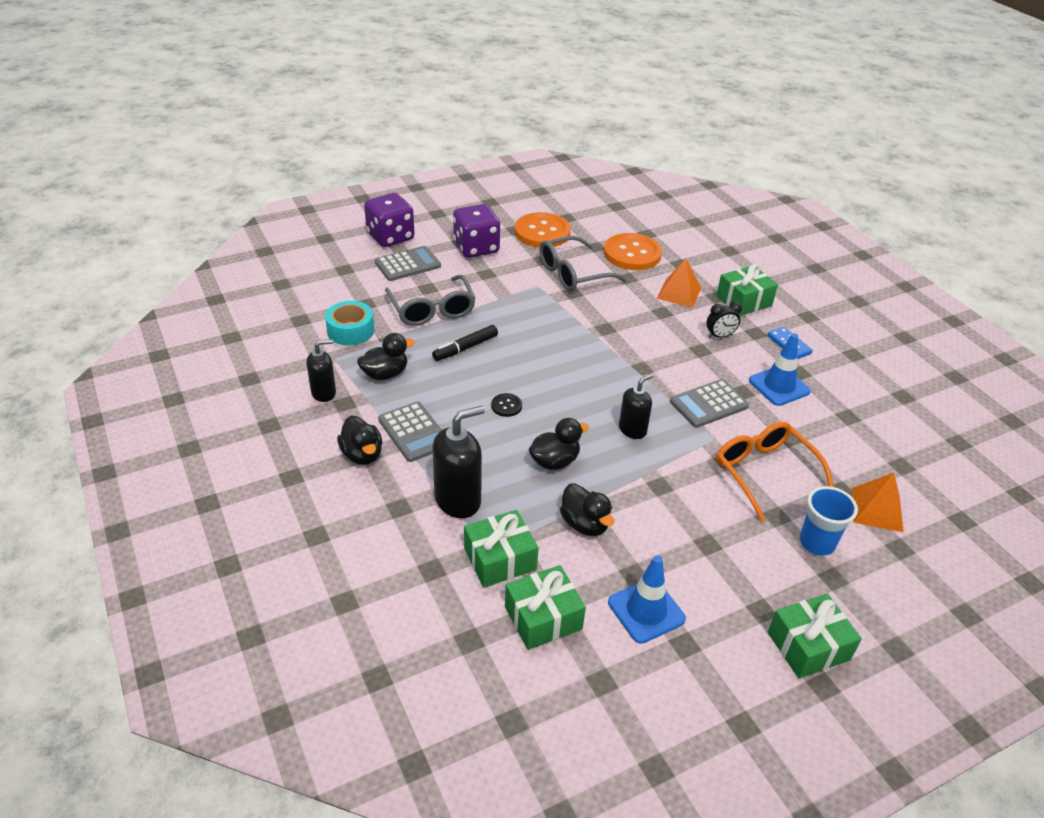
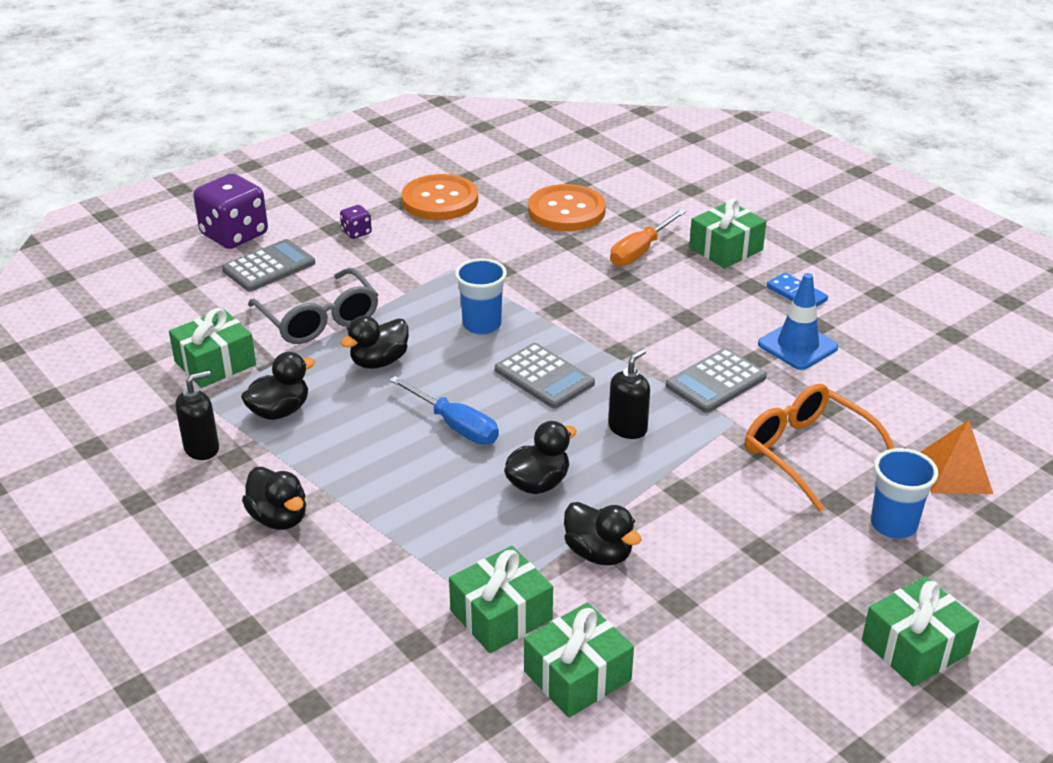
camera: 10 degrees left, 5 degrees down
(350, 330) = (215, 363): turquoise tape -> green gift
(414, 432) = (340, 478): grey calculator -> grey calculator (544, 377)
(458, 500) = (425, 552): black soap dispenser -> none
(465, 348) = (379, 361): black marker -> black duck
(476, 248) = (356, 232): purple dice -> purple dice, size x0.46
(506, 406) = (455, 425): black button -> blue screwdriver
(546, 332) = (482, 325): none -> blue cup
(573, 274) = (495, 247): grey glasses -> none
(646, 611) = (705, 643): blue traffic cone -> none
(679, 293) = (640, 251): orange pyramid -> orange screwdriver
(719, 336) = (707, 296): black clock -> none

